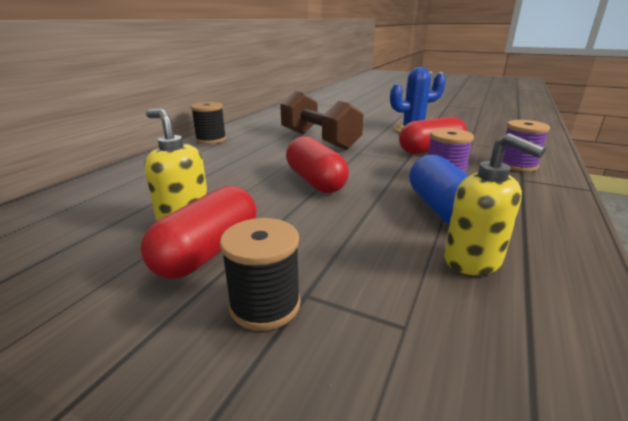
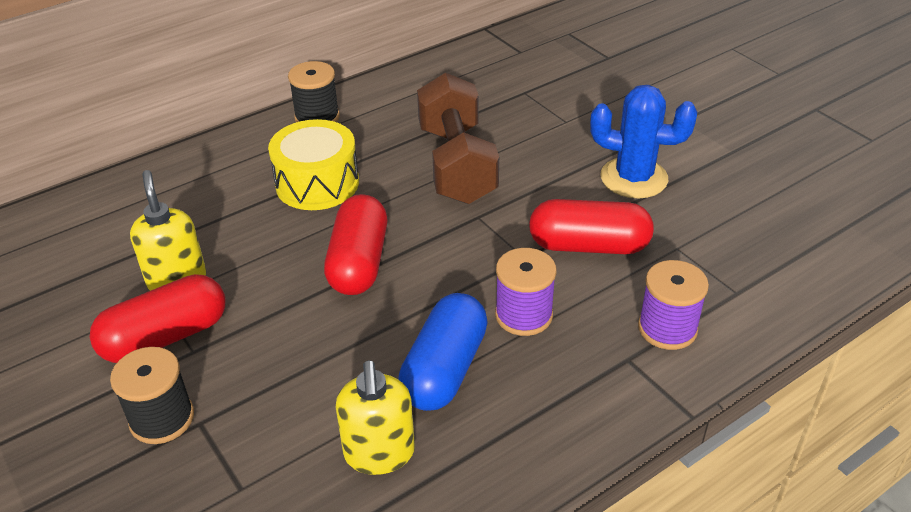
camera: 30 degrees right, 15 degrees up
(243, 159) = (317, 183): none -> yellow drum

